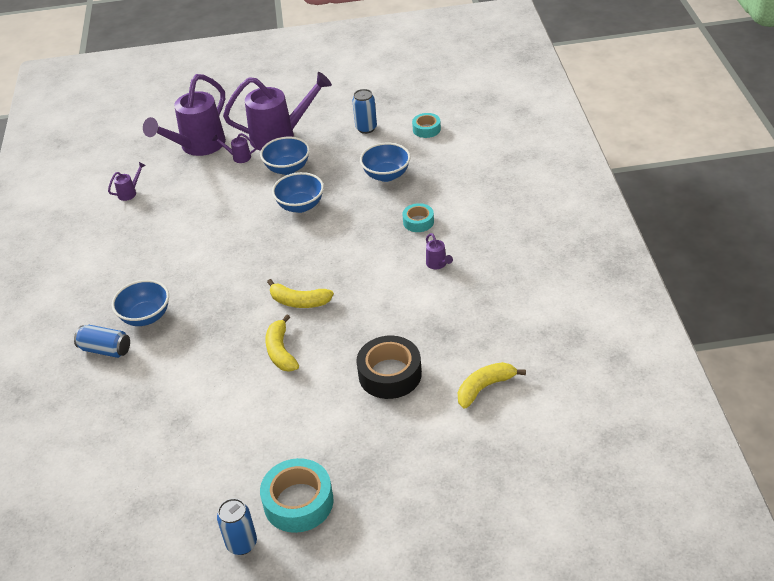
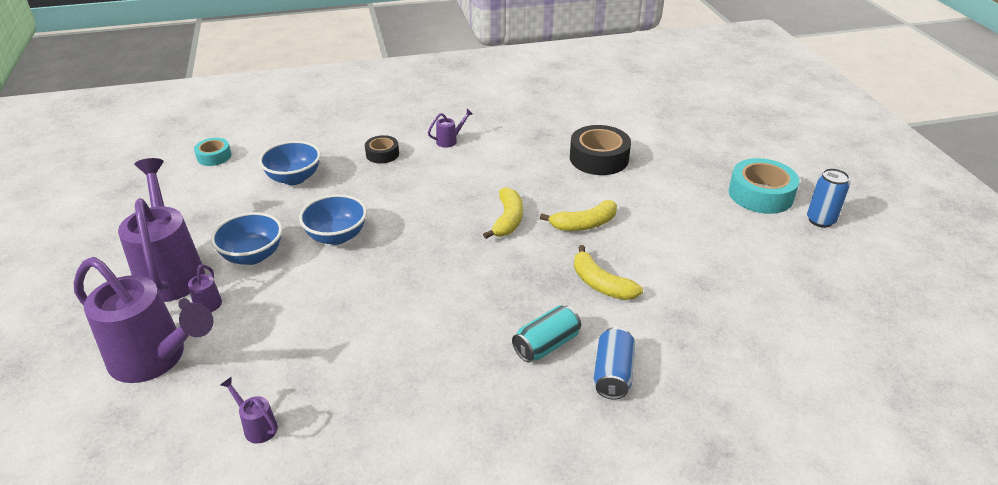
camera: 100 degrees left, 5 degrees down
(146, 317) = (546, 345): blue bowl -> turquoise can
(366, 128) = (189, 199): blue can -> none
(418, 222) = (382, 154): turquoise tape -> black tape
(484, 388) = (602, 114): yellow banana -> yellow banana (601, 284)

